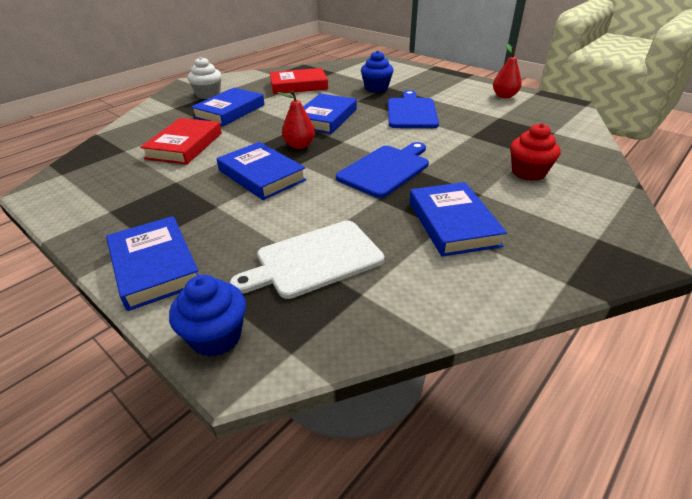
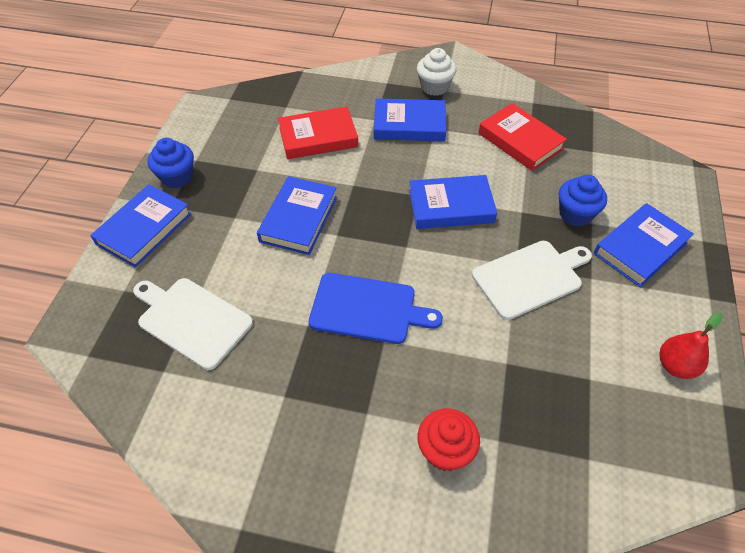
camera: 60 degrees right, 15 degrees up
(216, 336) = (89, 305): blue cupcake -> blue cupcake (177, 177)
(299, 145) = (373, 216): red pear -> none
(411, 112) = (530, 277): blue cutting board -> white cutting board
(453, 223) = (295, 404): blue book -> blue book (640, 248)

